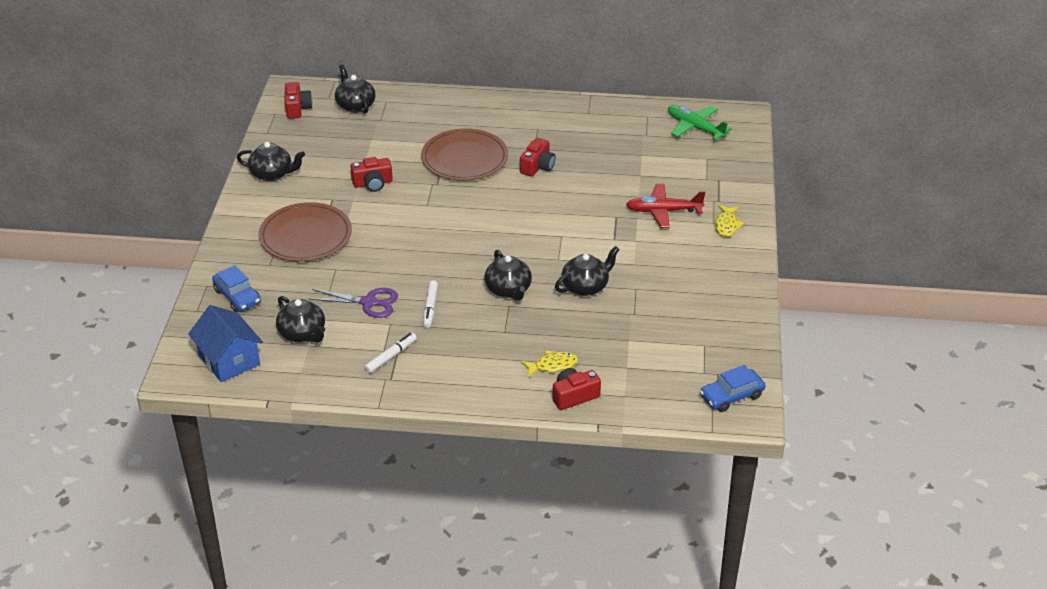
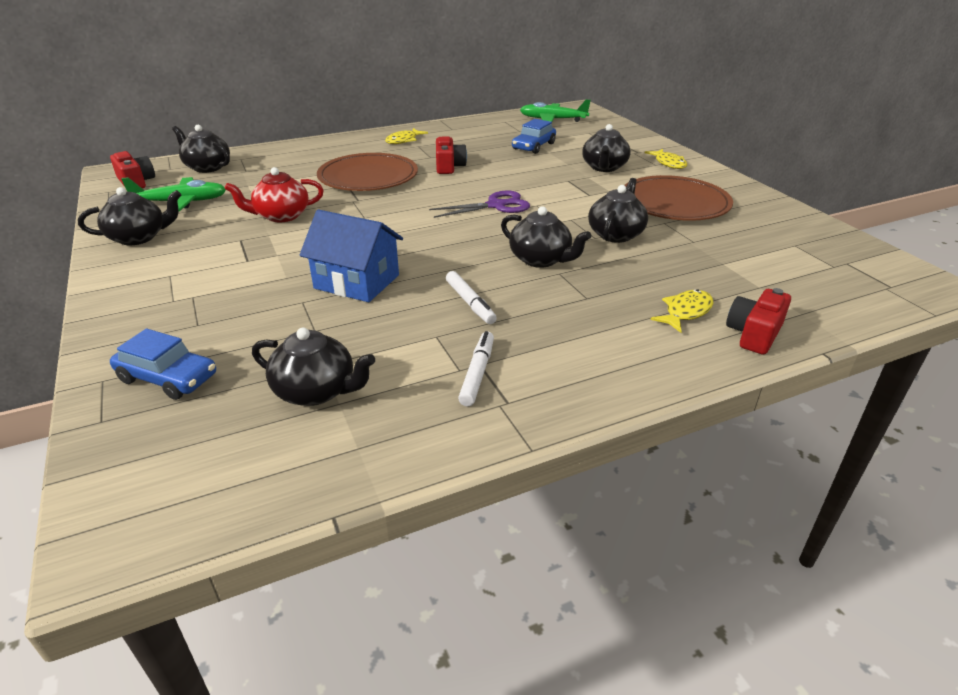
camera: 30 degrees left, 5 degrees down
(229, 360) = (209, 476): blue house -> blue house (356, 282)
(305, 236) = (230, 281): brown plate -> brown plate (674, 203)
(315, 144) = (181, 202): none -> green plane
(368, 302) = (382, 322): purple scissors -> purple scissors (496, 205)
(373, 183) = (281, 216): red camera -> red teapot
(531, 117) = (403, 140): none -> yellow fish
(663, 211) = (604, 167): red plane -> black teapot
(731, 396) = (892, 277): blue car -> blue car (533, 146)

